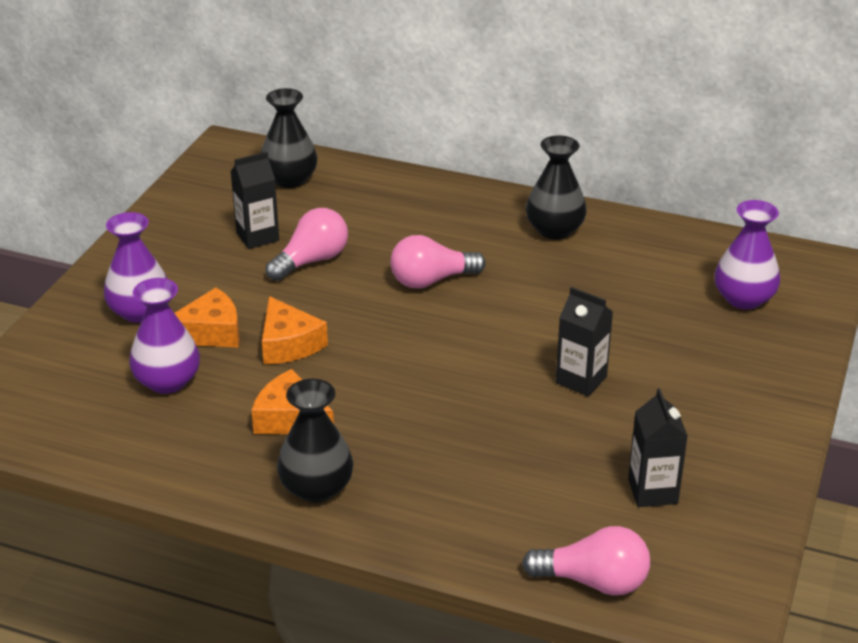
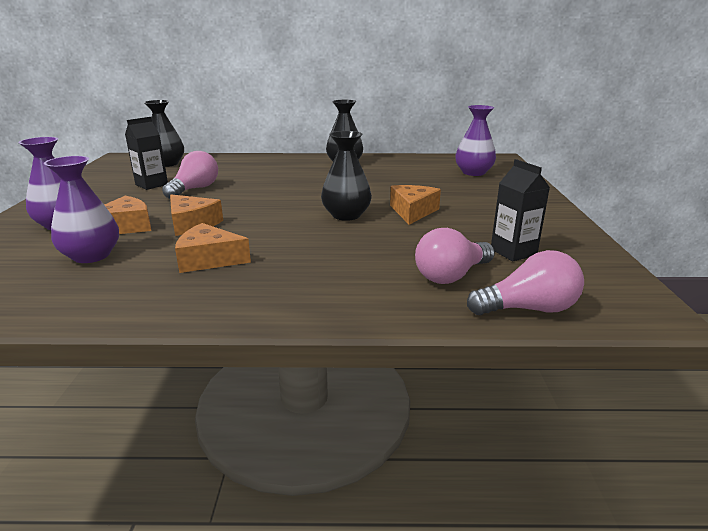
camera: 20 degrees left, 10 degrees down
(316, 488) = (250, 295): black vase -> black vase (346, 215)
(431, 280) = (282, 187): pink light bulb -> pink light bulb (451, 276)
(581, 380) = (412, 211): black carton -> orange cheese

